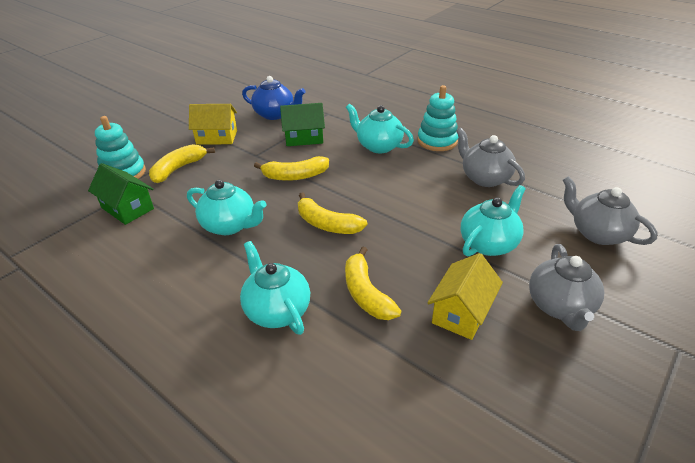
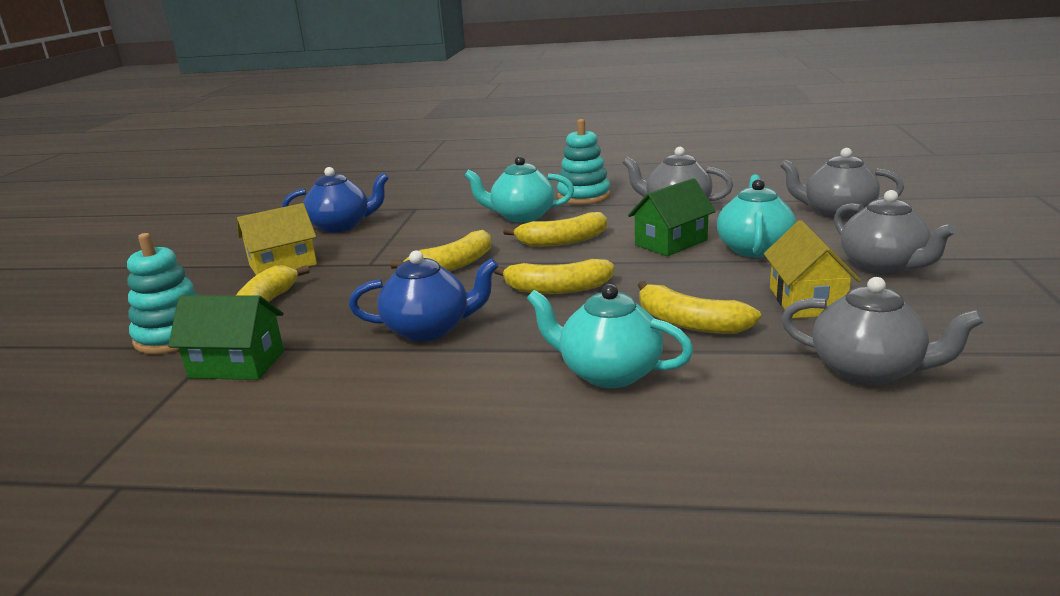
camera: 30 degrees left, 15 degrees down
(230, 225) = (429, 329): turquoise teapot -> blue teapot
(304, 138) = (414, 234): green house -> green house (671, 242)
(376, 181) = (562, 241): none -> yellow banana
(422, 397) = (868, 370): none -> grey teapot

